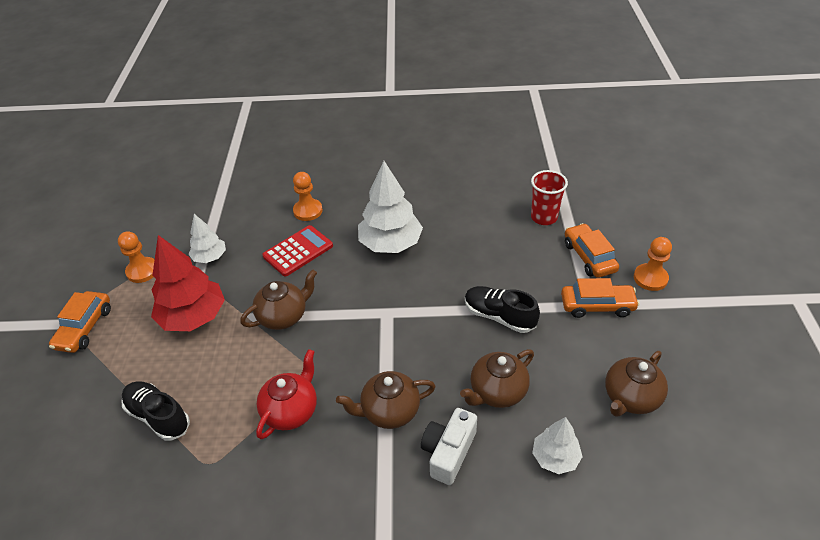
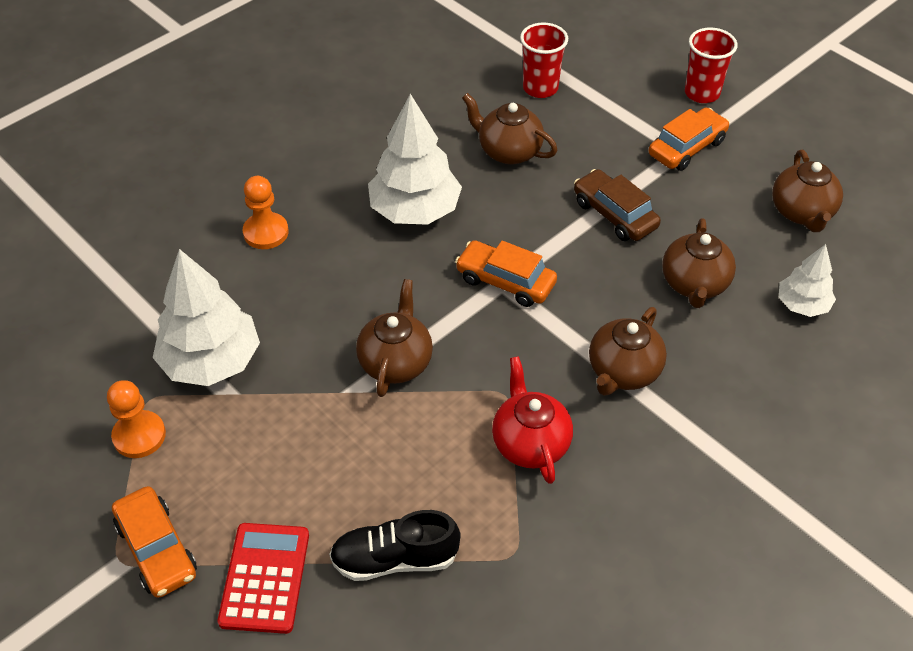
camera: 45 degrees left, 5 degrees up
(193, 317) = (287, 436): red tree -> none
(210, 257) = (211, 361): white tree -> white tree, size x1.78
(298, 251) = (316, 284): red calculator -> red calculator (265, 578)
(448, 452) = (716, 366): white camera -> none
(480, 242) = (508, 151): none -> brown teapot
(499, 316) = (614, 214): black shoe -> brown car
(589, 257) = (628, 104): orange car -> orange car (505, 281)
(650, 278) = (702, 93): orange pawn -> red cup

